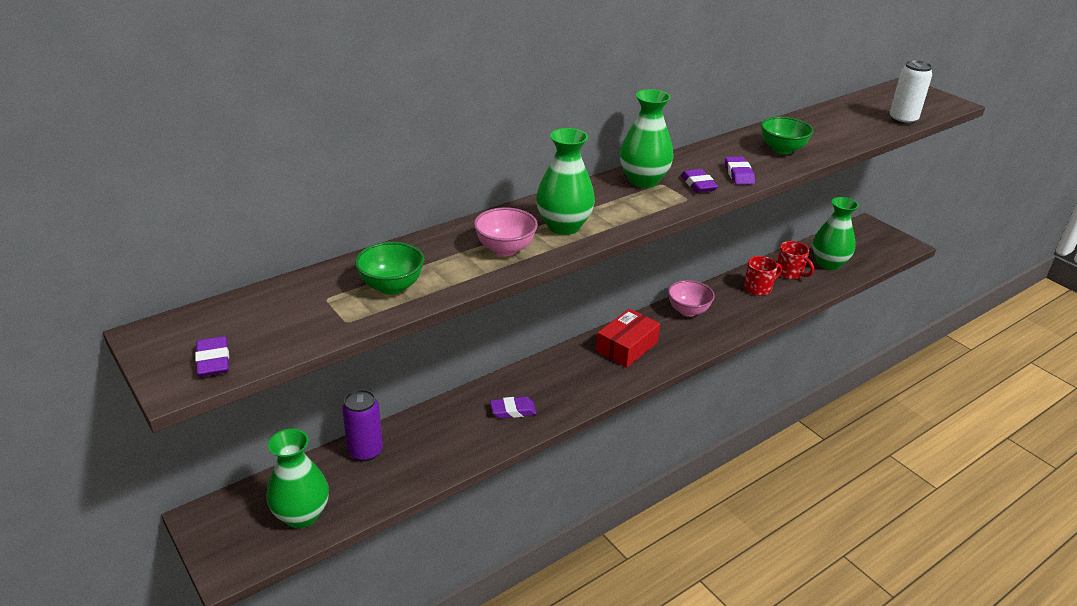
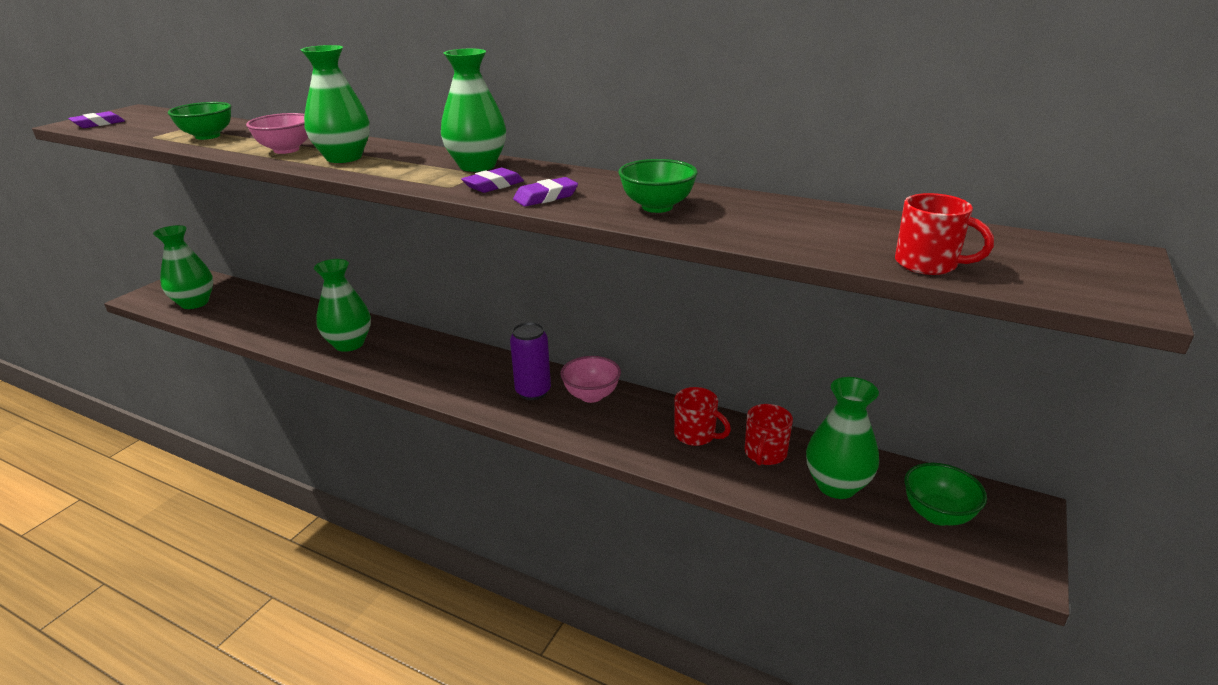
camera: 65 degrees right, 5 degrees down
(365, 451) = (272, 303): purple can -> purple can (533, 392)
(513, 410) = (349, 344): purple eraser -> green vase
(626, 347) = (488, 374): red box -> none
(863, 247) = (937, 514): none -> green bowl
(902, 120) = (928, 264): white can -> red mug

